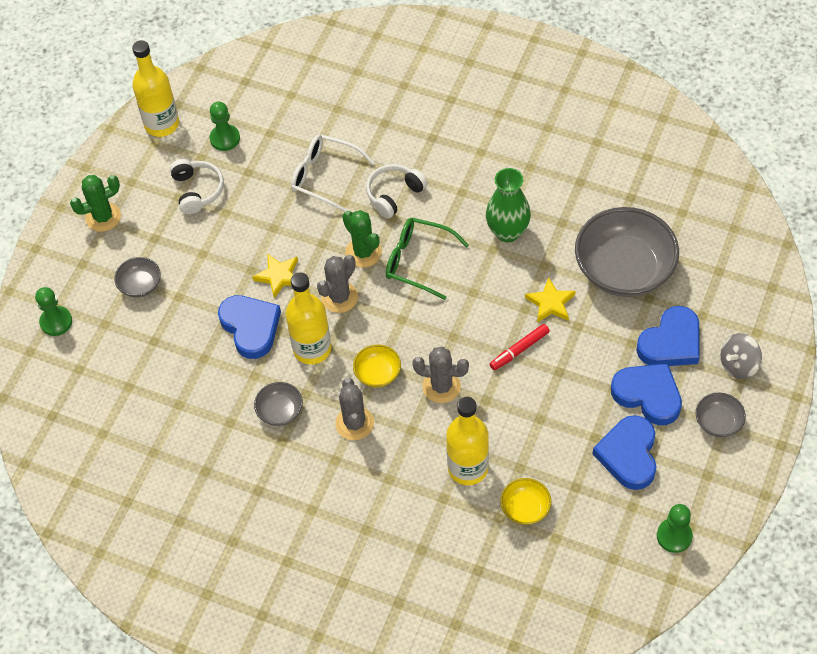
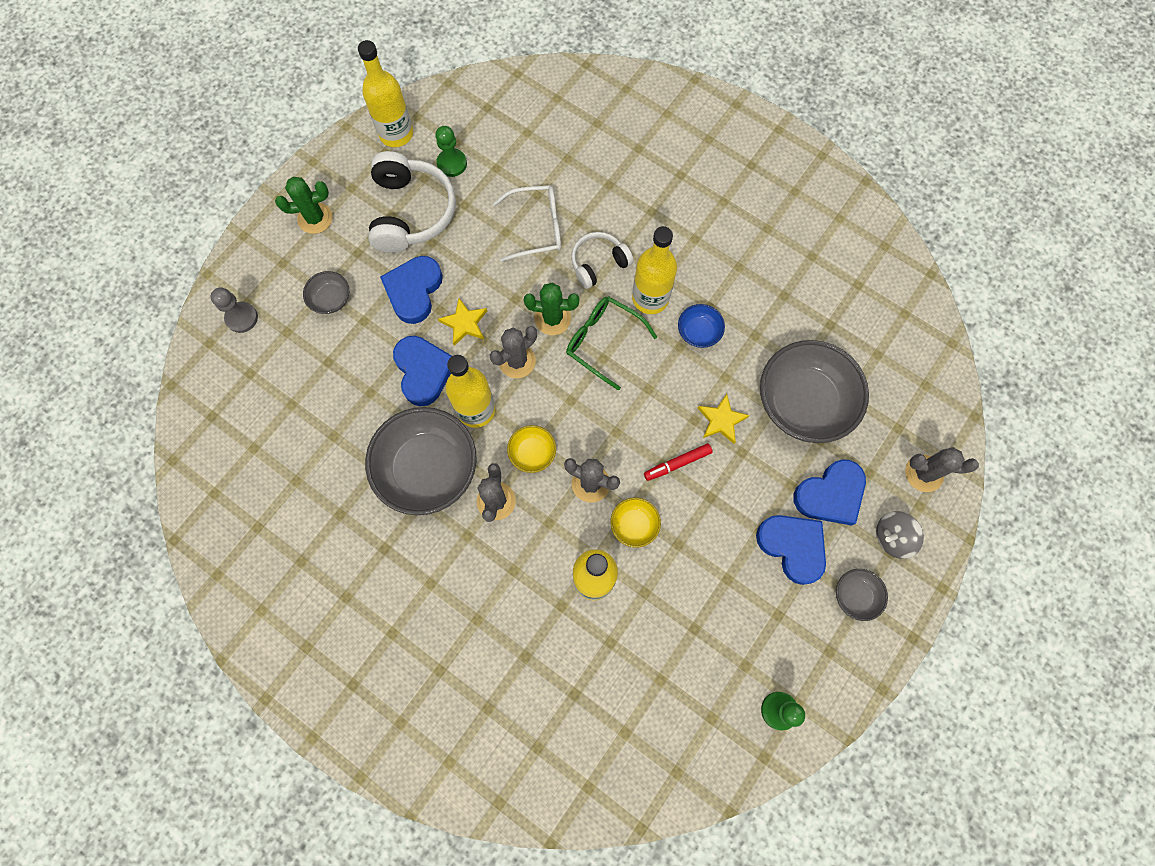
camera: 10 degrees right, 15 degrees up
(56, 322) = (242, 318): green pawn -> grey pawn
(197, 190) = (411, 212): white headphones -> white headphones, size x1.70
(280, 411) = (428, 469): grey bowl -> grey bowl, size x2.19
(325, 176) = (536, 228): white glasses -> white glasses turned 135 degrees clockwise
(363, 252) = (552, 318): green cactus -> green cactus turned 60 degrees counterclockwise
(452, 213) = (650, 298): none -> yellow bottle
(507, 232) = (699, 332): green vase -> blue bowl
(525, 508) = (638, 639): yellow bowl -> yellow bowl (634, 525)
(628, 455) = (756, 608): blue heart -> blue heart (414, 291)
(753, 303) = (924, 473): none -> grey cactus

